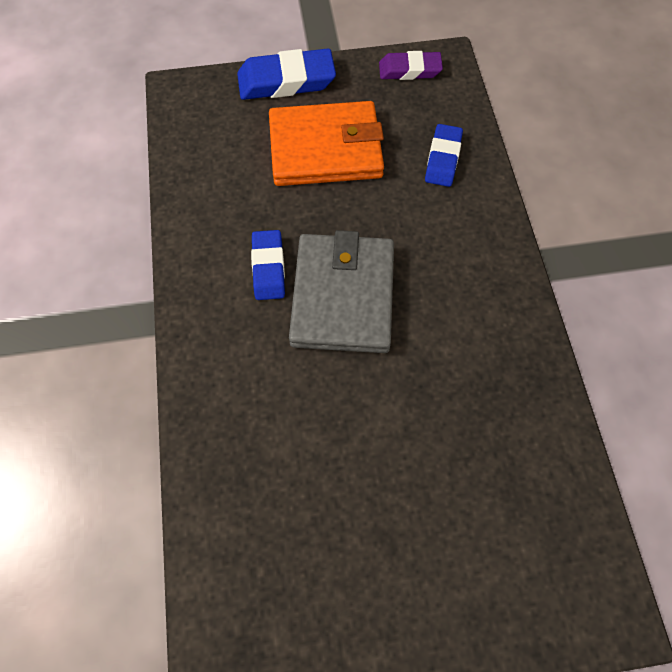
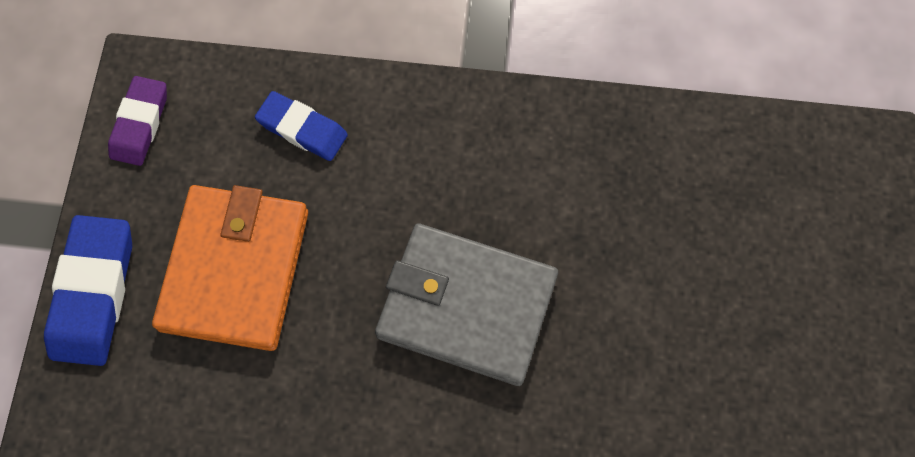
camera: 75 degrees left, 5 degrees up
(268, 268) = (400, 388): blue eraser -> none

